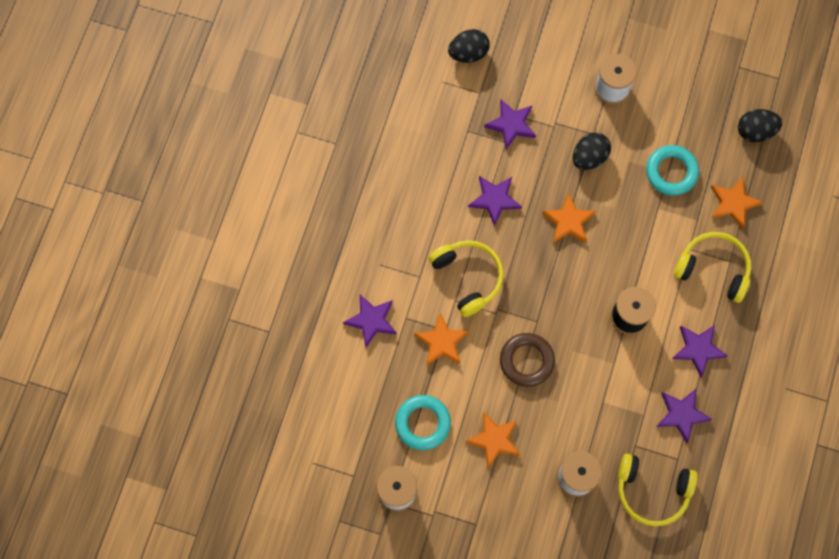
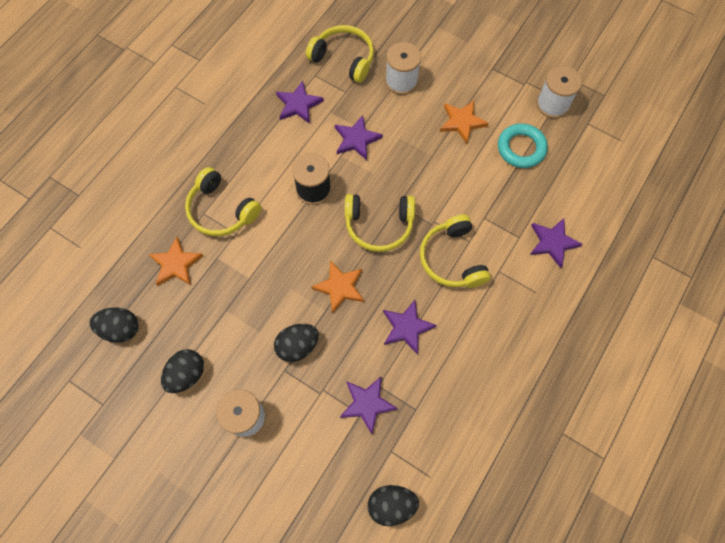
camera: 165 degrees left, 5 degrees down
(441, 342) = (490, 208): orange star -> none
(526, 361) = (417, 175): brown ring -> none
(550, 294) = (379, 225): none -> yellow headphones
(671, 172) = (222, 309): turquoise ring -> none
(678, 108) = (187, 374): none -> black egg
(698, 349) = (264, 149): purple star -> purple star (356, 139)

